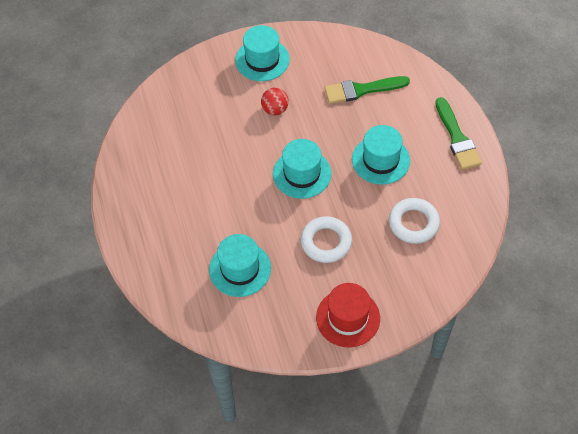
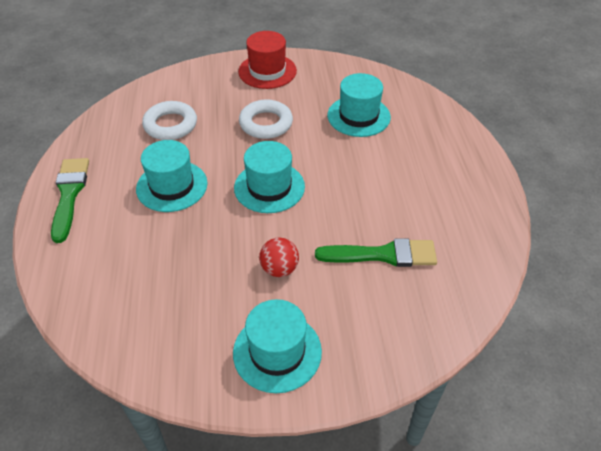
camera: 170 degrees left, 10 degrees down
(362, 90) = (150, 274): green brush -> green brush (383, 255)

